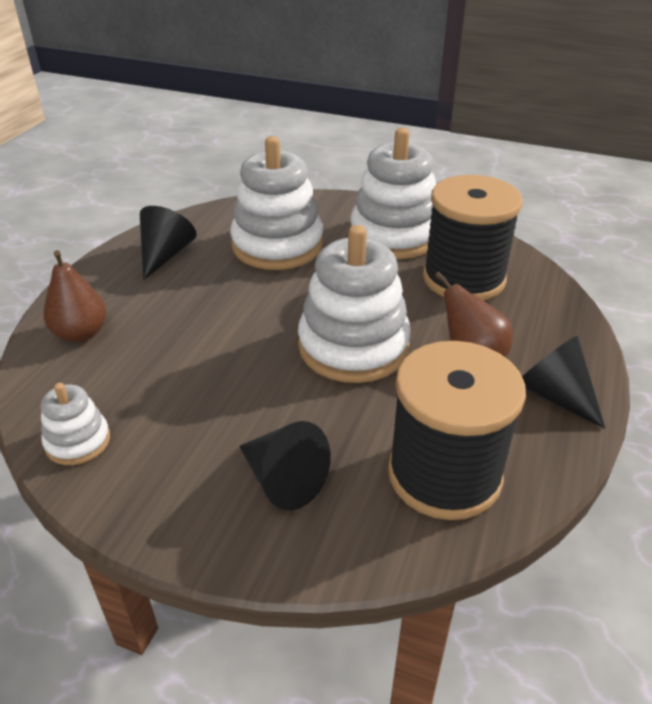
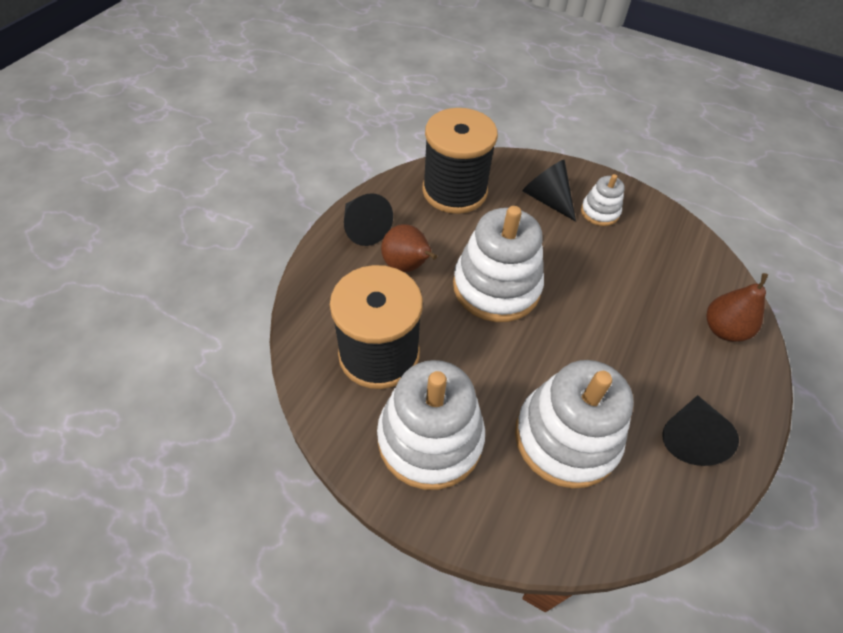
camera: 175 degrees left, 15 degrees up
(78, 441) = (678, 236): white stacking toy -> white stacking toy (599, 212)

